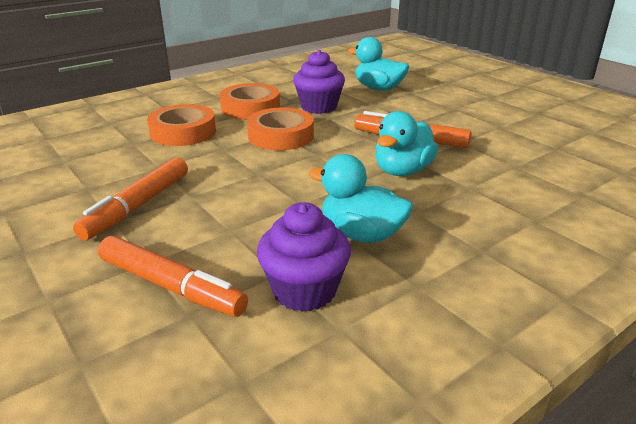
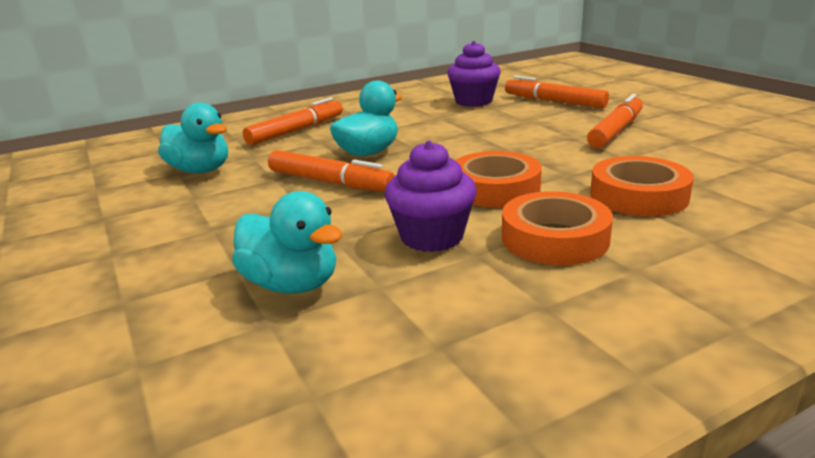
camera: 170 degrees left, 5 degrees down
(361, 234) = (430, 119): turquoise duck -> turquoise duck (200, 170)
(521, 207) = (296, 131): none -> orange marker

